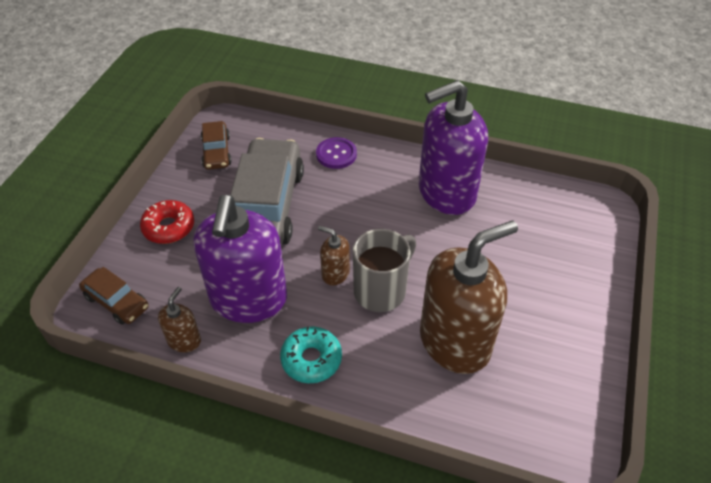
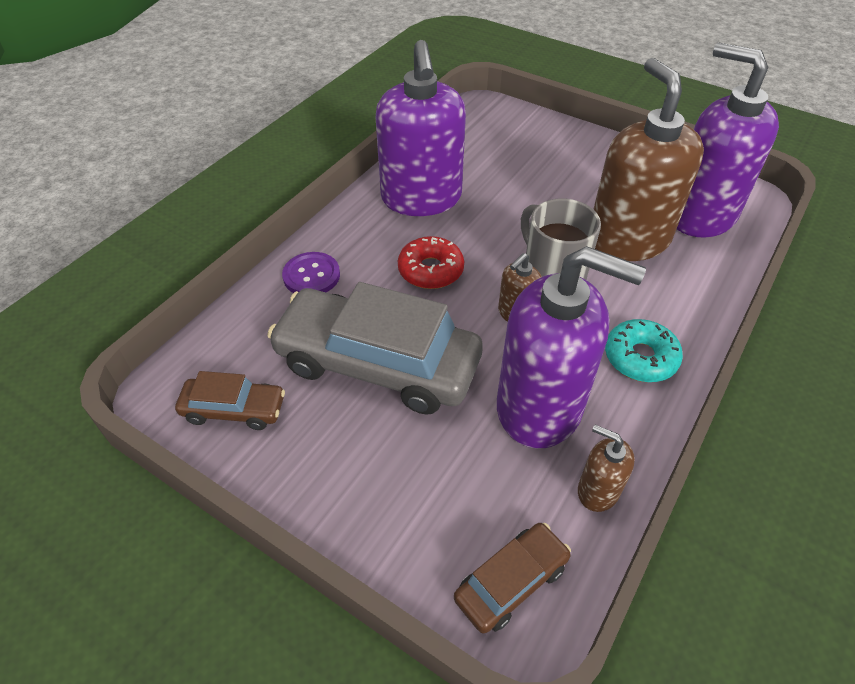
camera: 75 degrees left, 0 degrees up
(169, 227) = (375, 493): red donut -> red donut (430, 270)
(520, 402) = (700, 215): none -> purple soap dispenser

